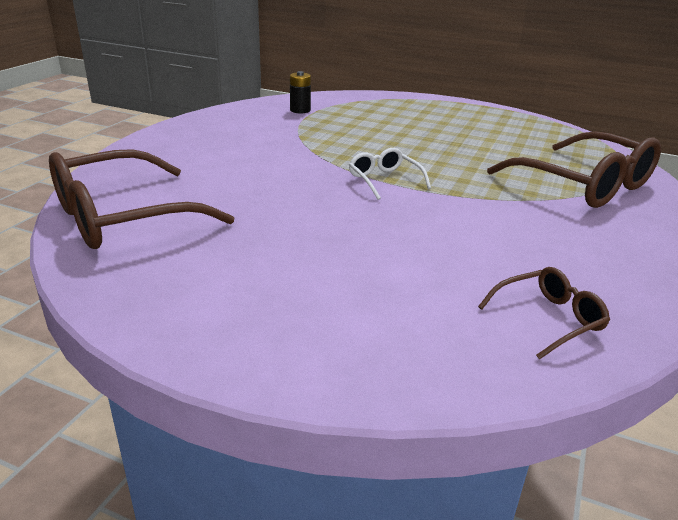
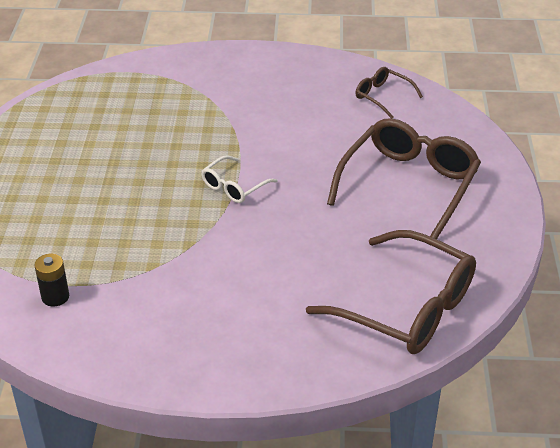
camera: 110 degrees left, 10 degrees up
(584, 185) = (176, 89): brown glasses -> brown glasses (408, 185)

